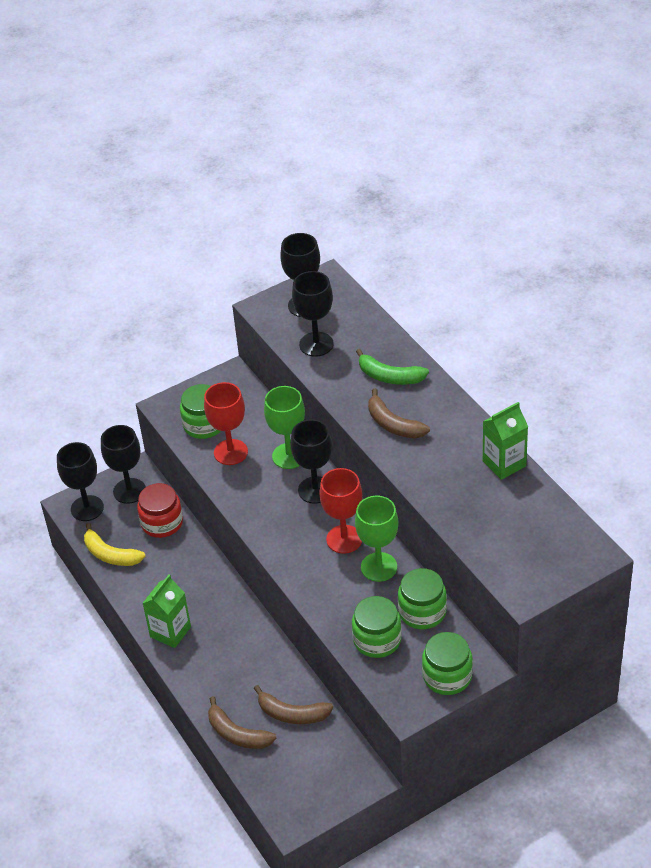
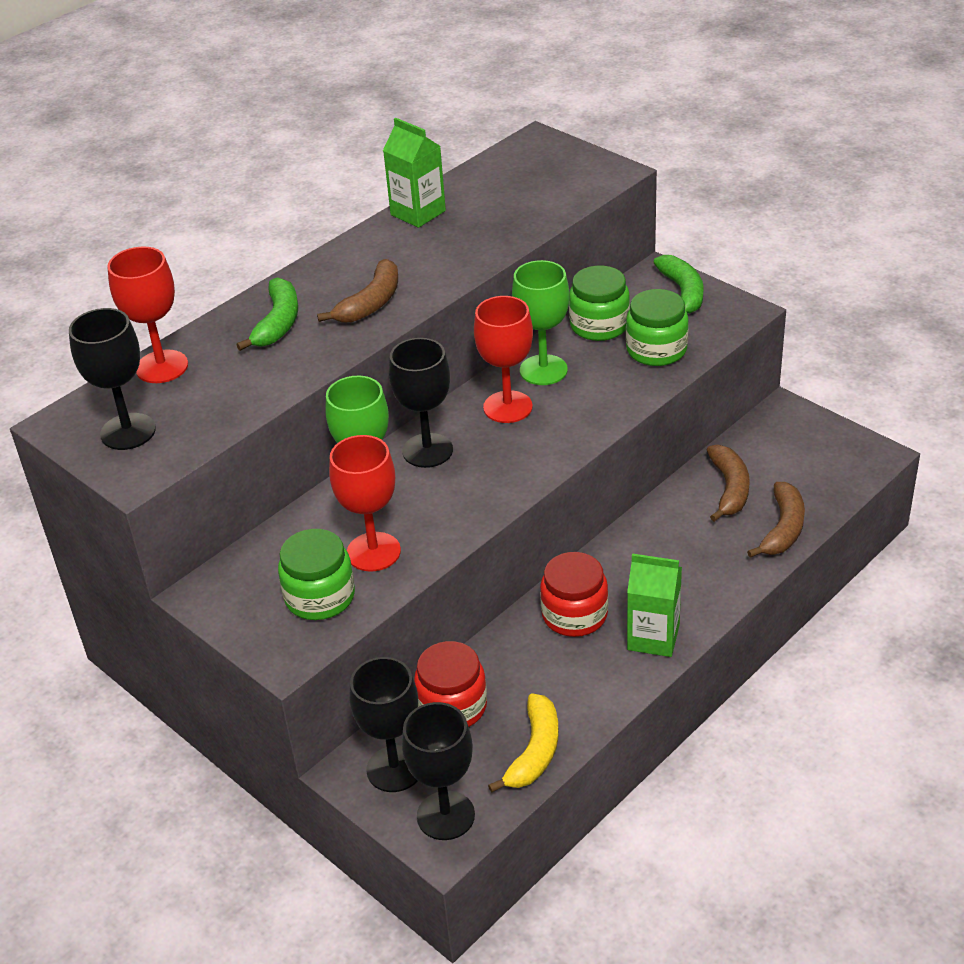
camera: 105 degrees left, 5 degrees down
(208, 595) = (574, 615): none -> red jar
(316, 344) = (218, 401): black goblet -> none
(364, 321) = (162, 367): none -> red goblet
(447, 676) = (683, 292): green jar -> green banana

